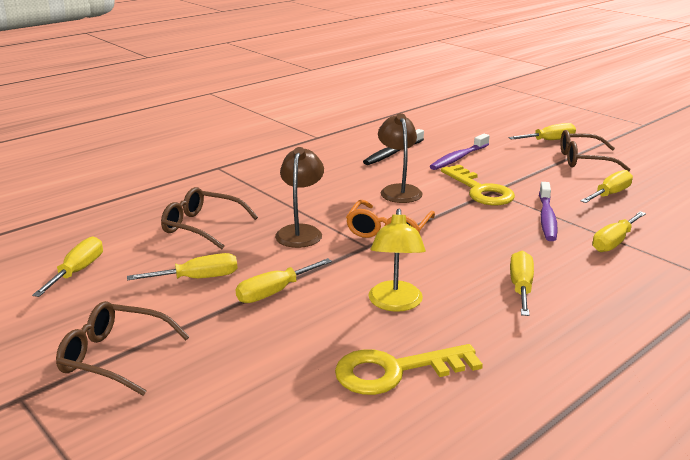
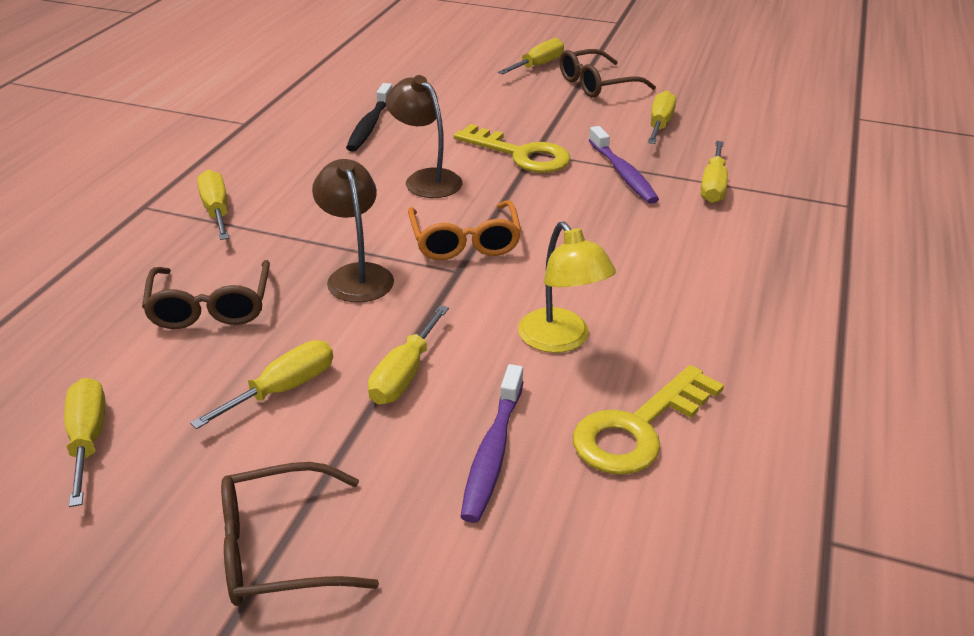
camera: 30 degrees left, 10 degrees up
(201, 226) = (210, 307): brown glasses -> brown glasses turned 90 degrees counterclockwise
(458, 158) = (456, 114): purple toothbrush -> purple toothbrush (492, 452)
(521, 287) = (672, 273): yellow screwdriver -> yellow screwdriver (216, 210)

